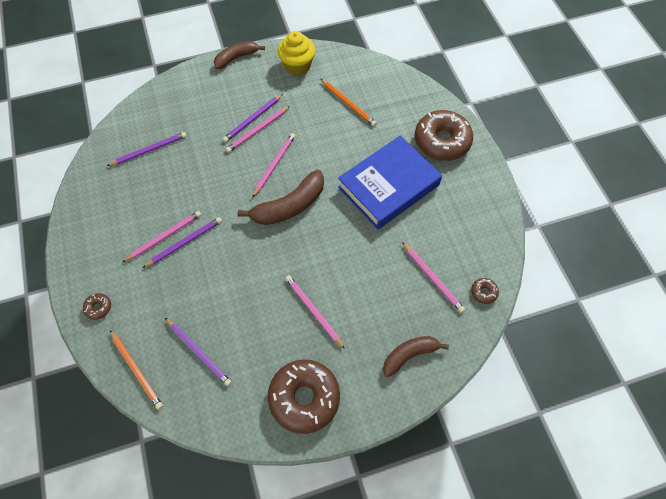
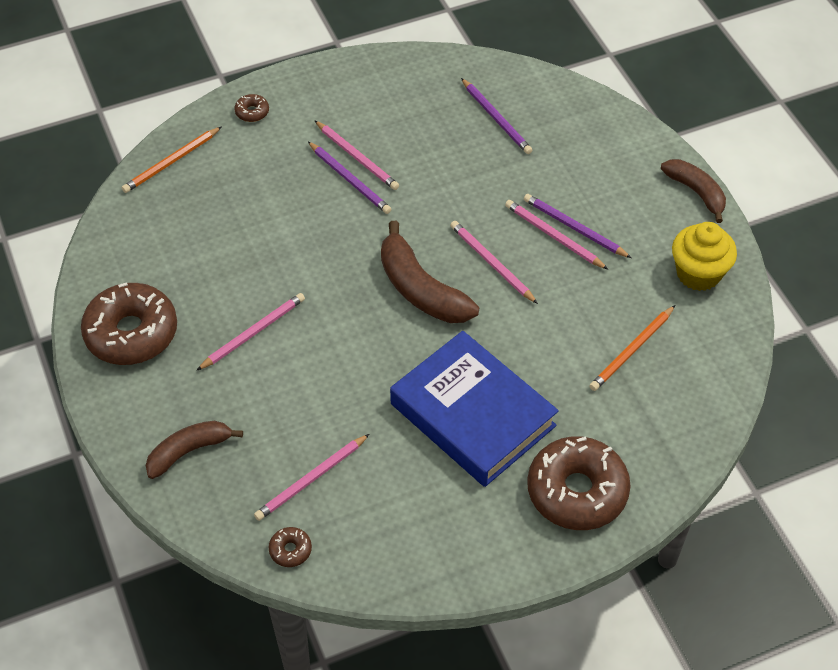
camera: 85 degrees right, 10 degrees down
(198, 352) = (194, 217): purple pencil -> none
(274, 165) = (492, 263): pink pencil -> pink pencil turned 150 degrees counterclockwise
(409, 355) = (189, 451): brown banana -> brown banana turned 90 degrees counterclockwise

